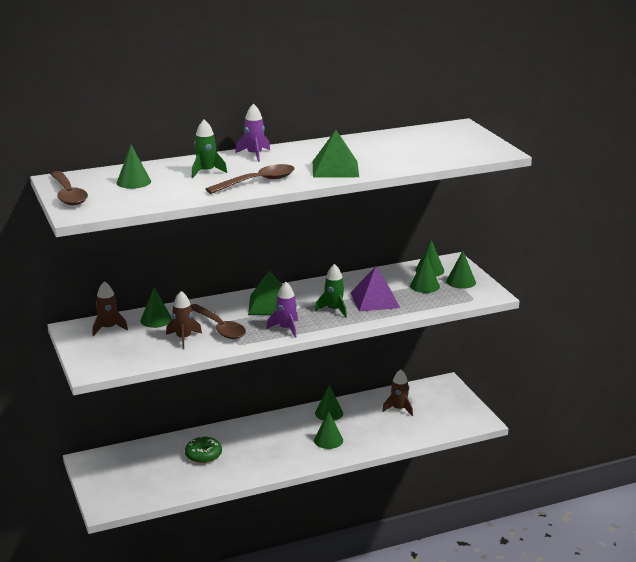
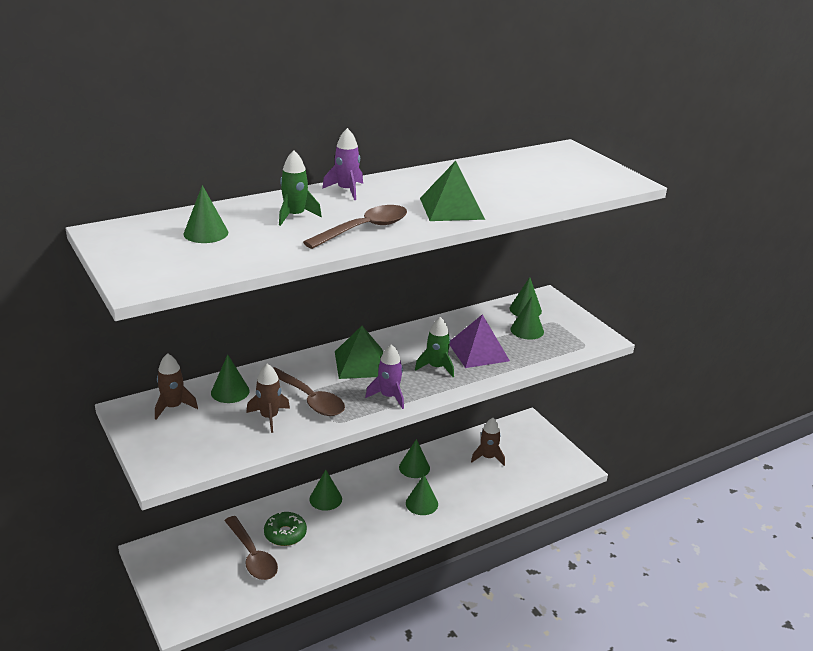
camera: 10 degrees left, 5 degrees up
(68, 195) = (122, 255): brown spoon -> brown spoon (252, 556)
(461, 281) = (564, 323): green cone -> green cone (325, 499)

